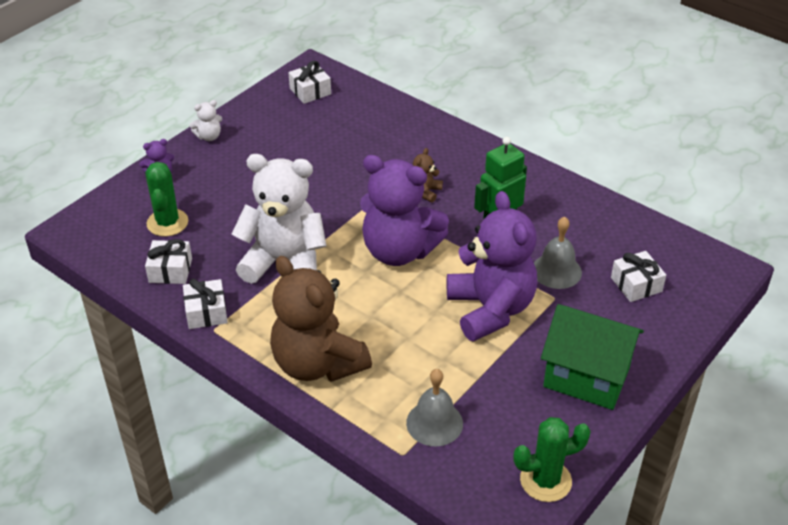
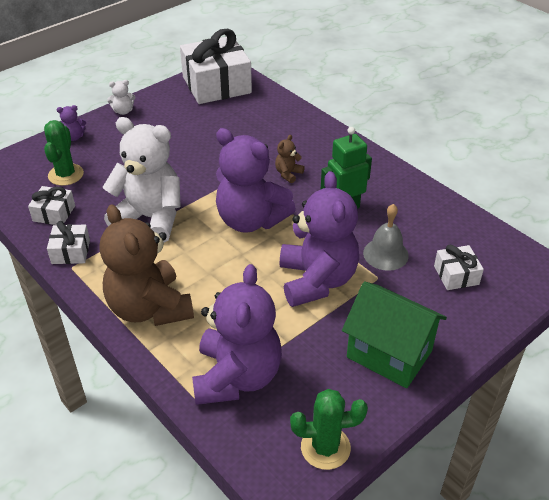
camera: 10 degrees right, 0 degrees up
(310, 91) = (216, 85): white gift -> white gift, size x2.13
(434, 423) = (237, 376): grey bell -> purple teddy bear

